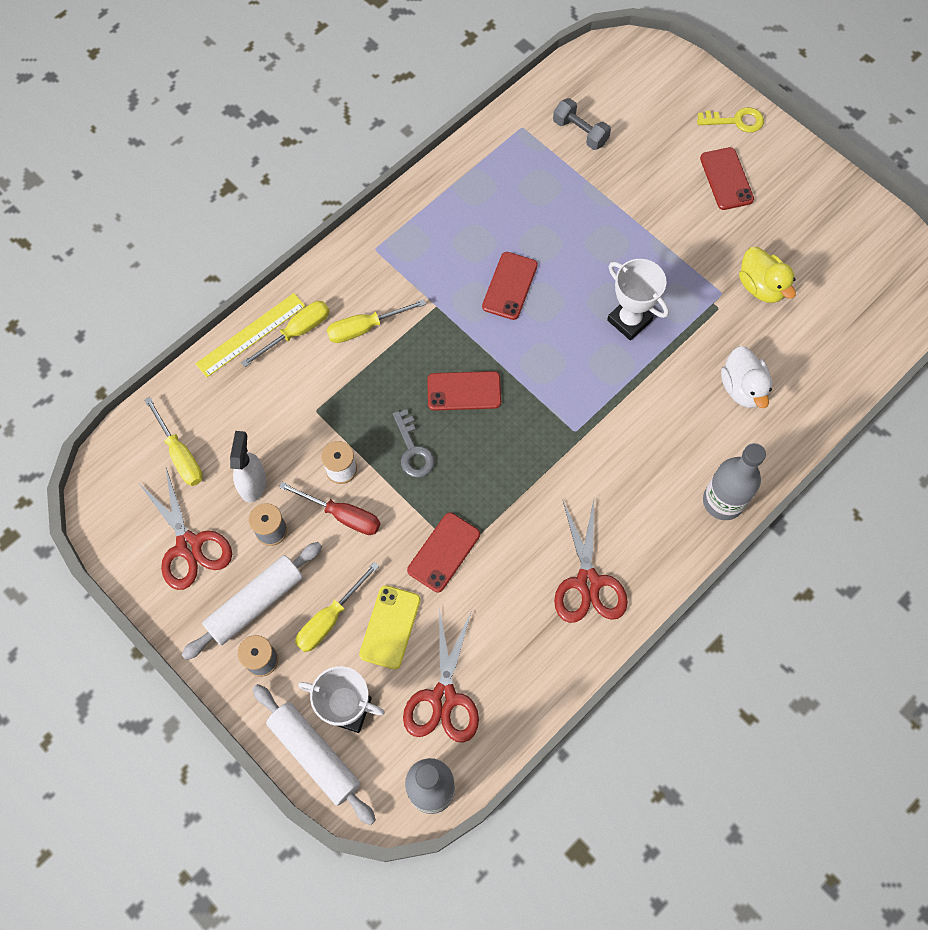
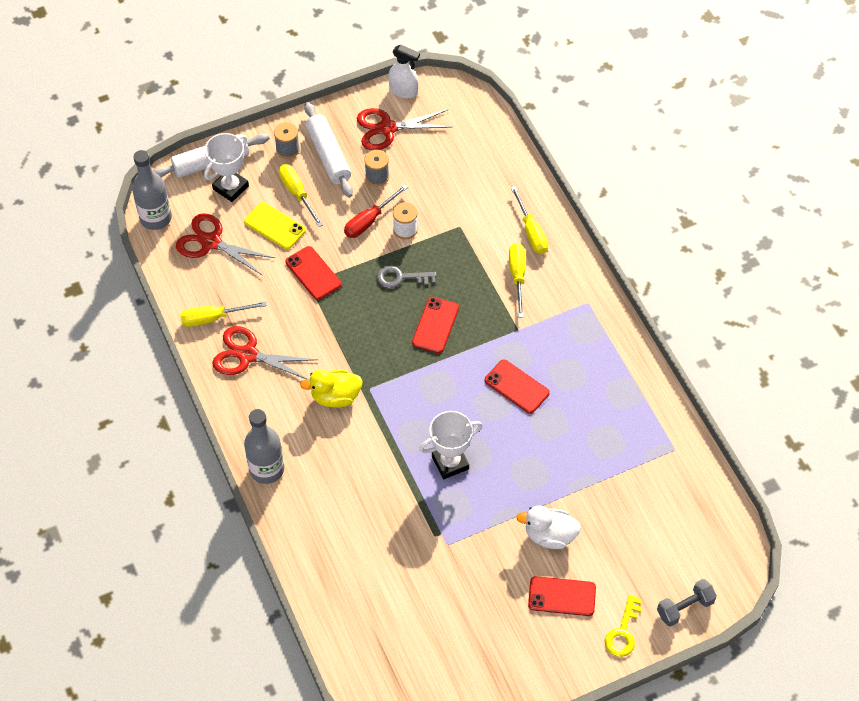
camera: 110 degrees right, 10 degrees down
(180, 454) = (459, 138): yellow screwdriver -> yellow screwdriver (213, 318)
(251, 334) = (540, 202): yellow ruler -> none
(253, 483) = (418, 175): white spray bottle -> white spray bottle (403, 91)
(580, 132) = (653, 494): grey dumbbell -> grey dumbbell (685, 607)
(742, 388) = (354, 523): white duck -> white duck (549, 535)
(761, 286) = (441, 578): yellow duck -> yellow duck (335, 397)

